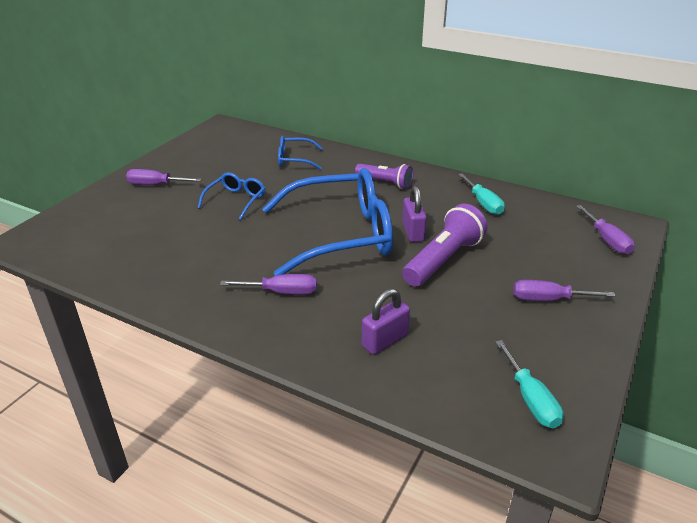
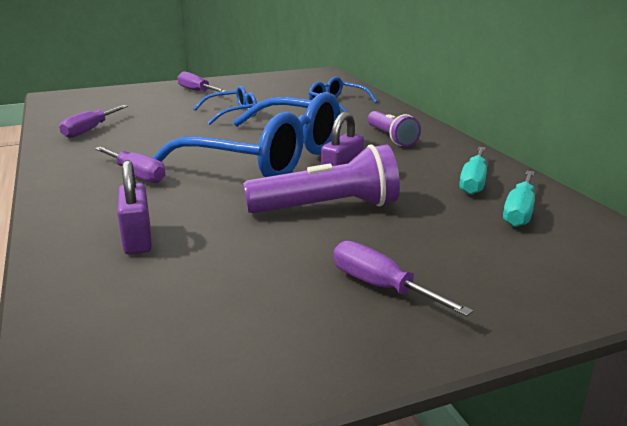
camera: 40 degrees right, 10 degrees down
(385, 340) = (137, 239): purple padlock -> purple padlock turned 75 degrees clockwise
(530, 399) = (158, 360): turquoise screwdriver -> turquoise screwdriver (519, 212)
(607, 240) = (594, 269): purple screwdriver -> purple screwdriver (90, 130)

